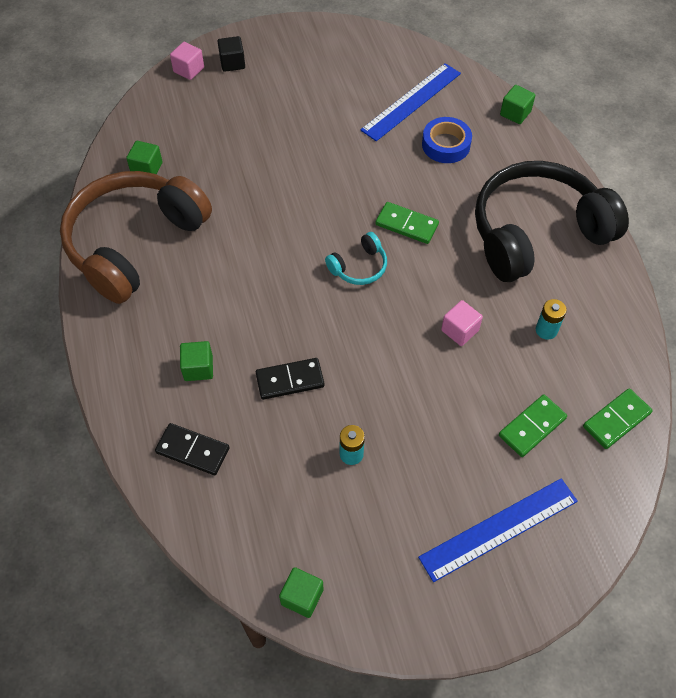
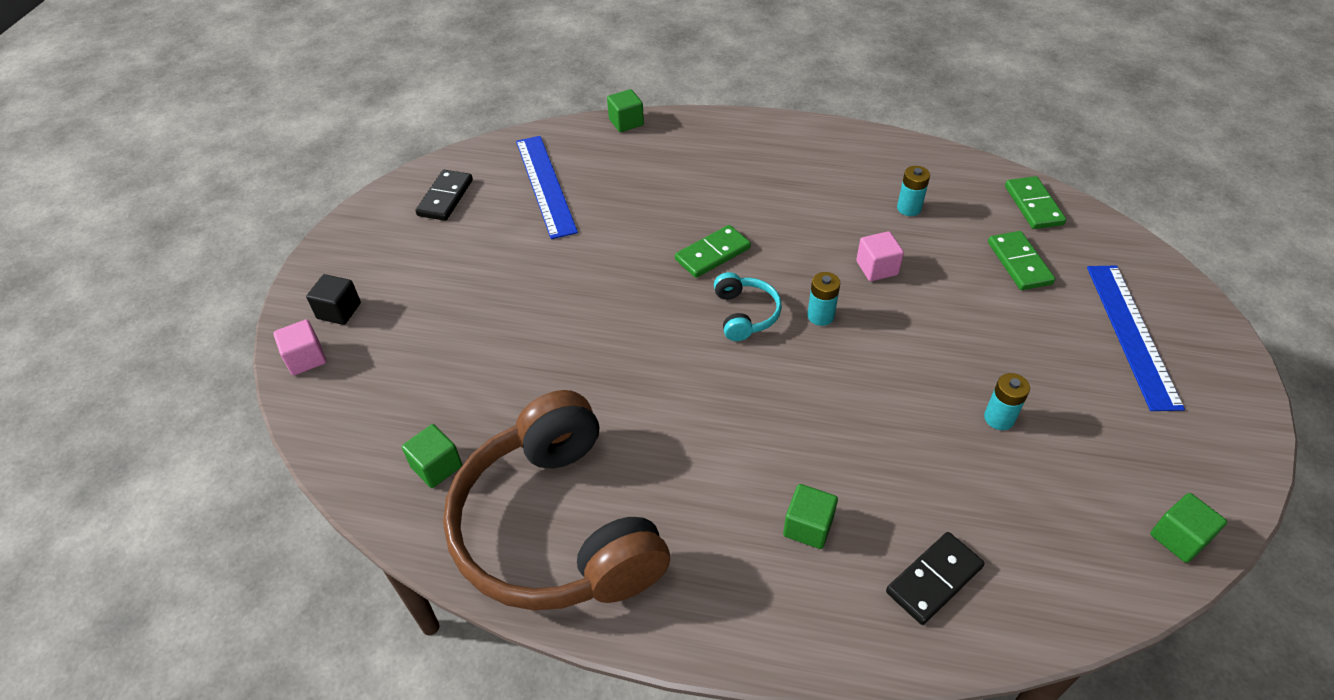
camera: 60 degrees left, 10 degrees down
(290, 380) = (872, 437): black domino -> black domino (445, 198)
(385, 312) = (820, 316): none -> turquoise battery
(446, 145) = (627, 184): blue tape -> none
(536, 232) = (787, 168): black headphones -> none

